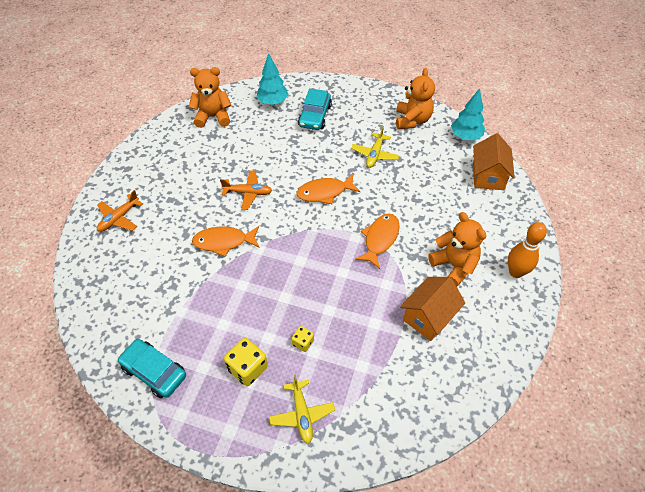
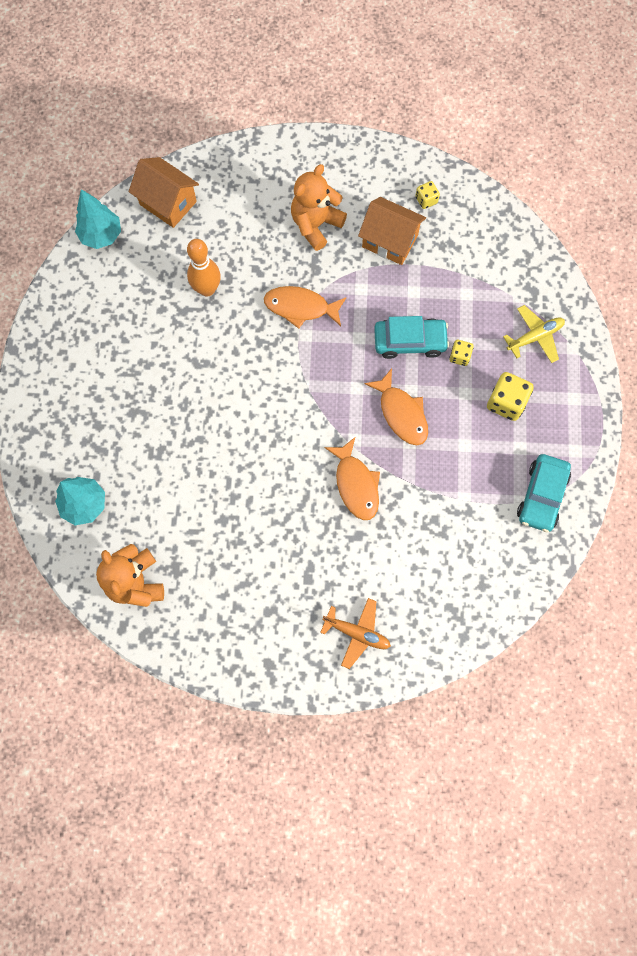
camera: 105 degrees left, 20 degrees up
(248, 193) = (270, 481): orange plane -> none
(315, 116) = (103, 436): turquoise car -> turquoise car (410, 341)
(324, 192) = (244, 387): orange fish -> orange fish (401, 413)
(374, 154) = (161, 340): yellow plane -> none
(412, 120) = (83, 305): orange teddy bear -> none
(467, 358) = (426, 200): none -> yellow dice
(488, 176) = (168, 203): orange house -> orange house turned 45 degrees clockwise
(515, 272) = (307, 164): orange bowling pin -> orange bowling pin (207, 289)

